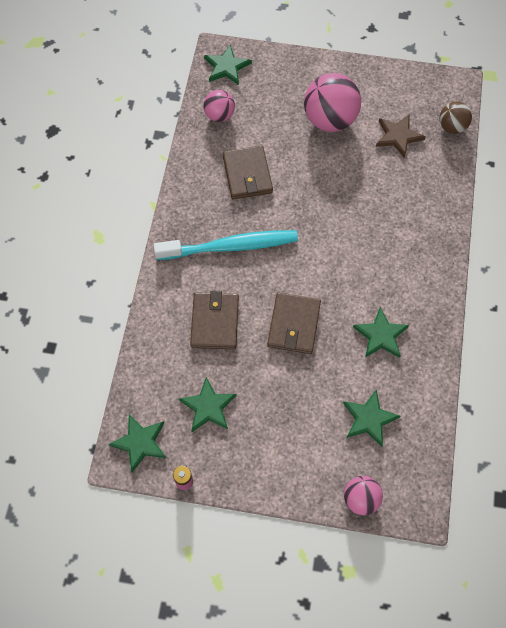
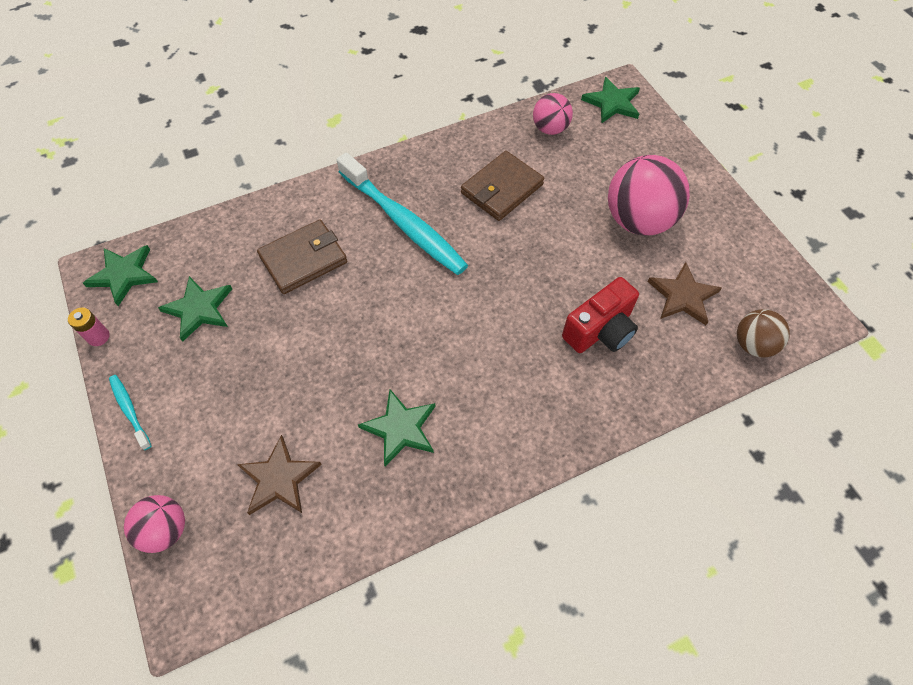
camera: 55 degrees right, 5 degrees down
(260, 485) = (130, 410): none -> turquoise toothbrush
(294, 325) = (351, 332): brown wallet -> none
(369, 419) = (279, 479): green star -> brown star
(390, 192) = (600, 330): none -> red camera

